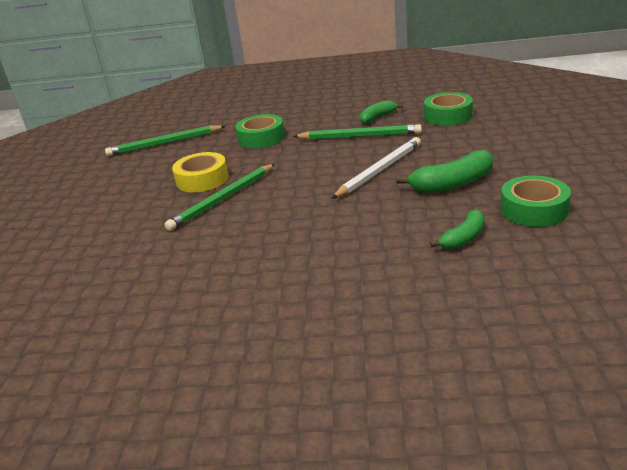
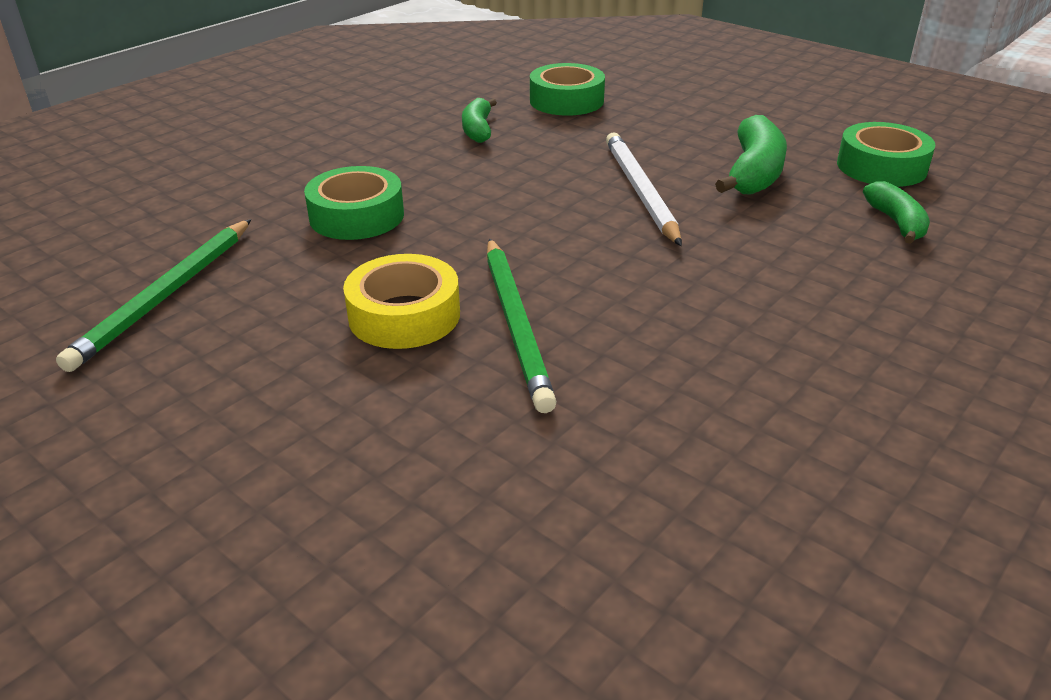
camera: 55 degrees left, 5 degrees up
(359, 136) = (511, 160): green pencil -> none

